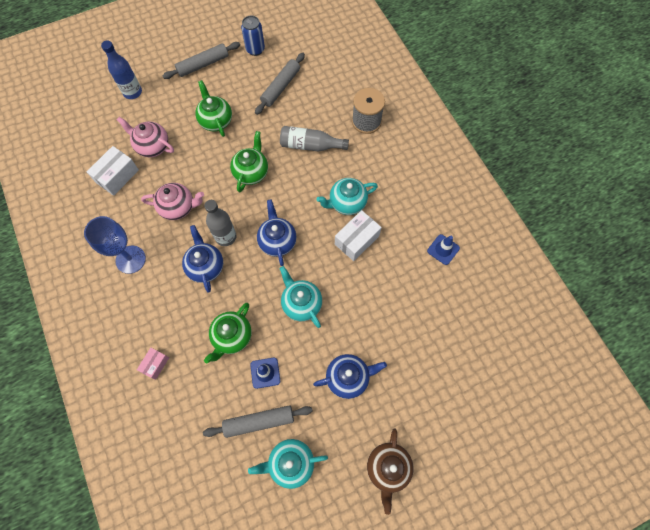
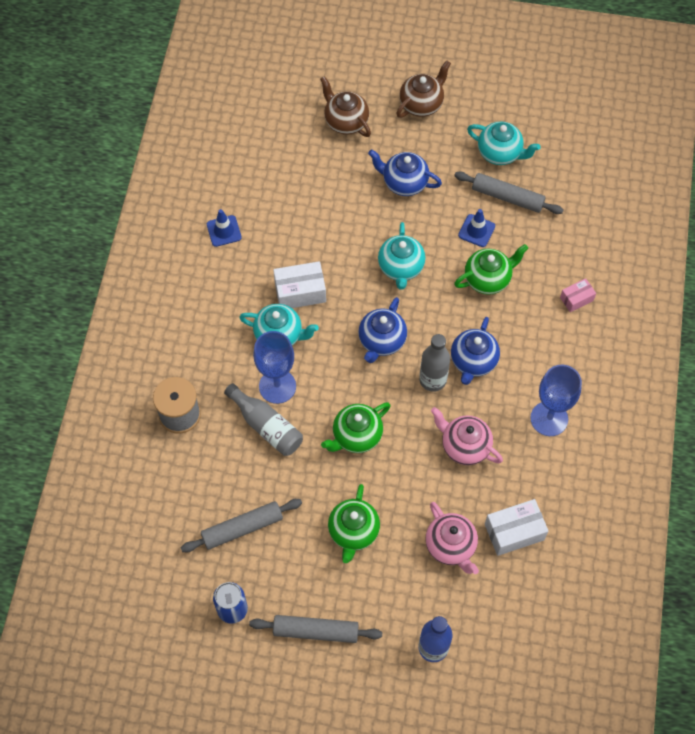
camera: 145 degrees left, 5 degrees down
(322, 171) = (277, 386): none -> blue goblet
(434, 403) = (345, 122): none -> brown teapot

